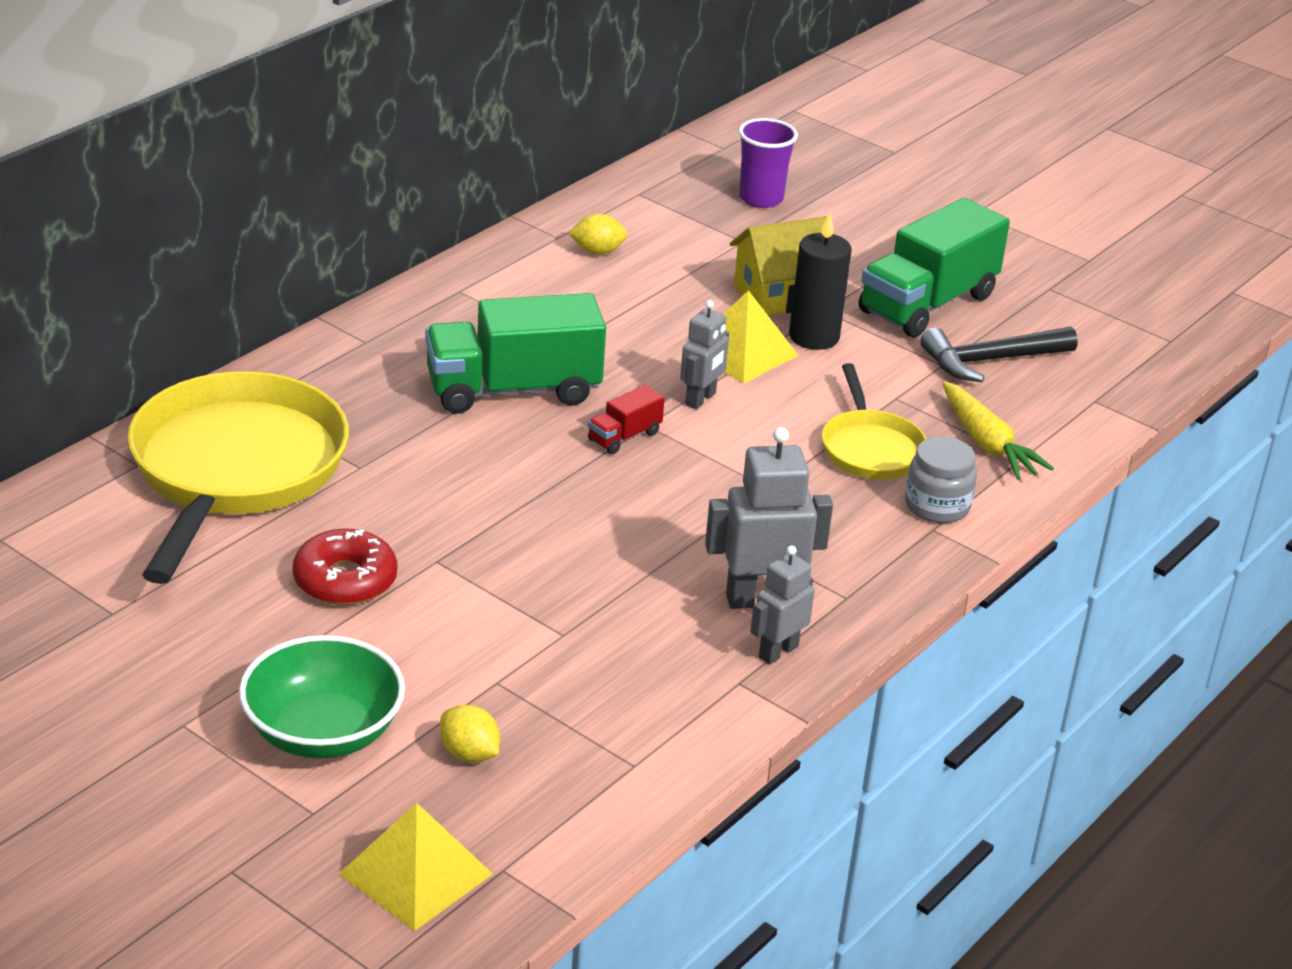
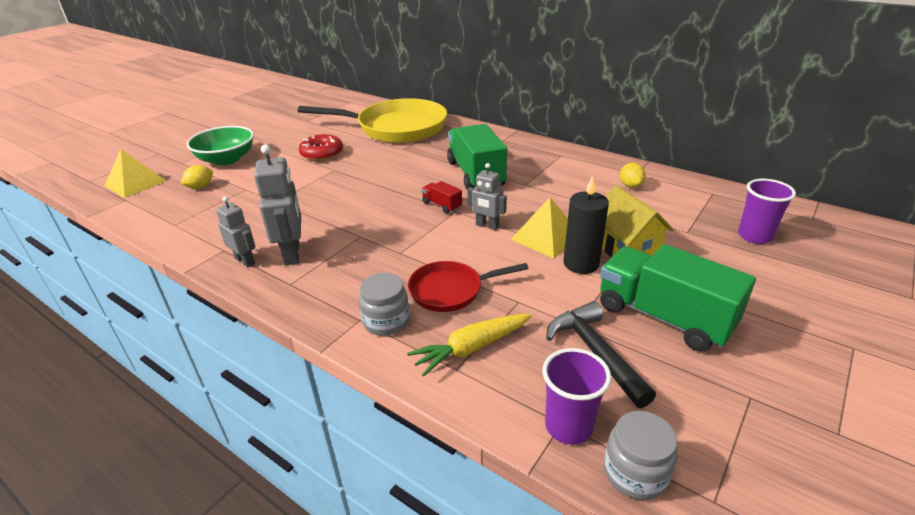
camera: 90 degrees right, 0 degrees up
(870, 448) = (450, 290): yellow pan -> red pan
(1099, 397) = (568, 426): none -> purple cup
(1148, 372) = (635, 472): none -> grey jar

